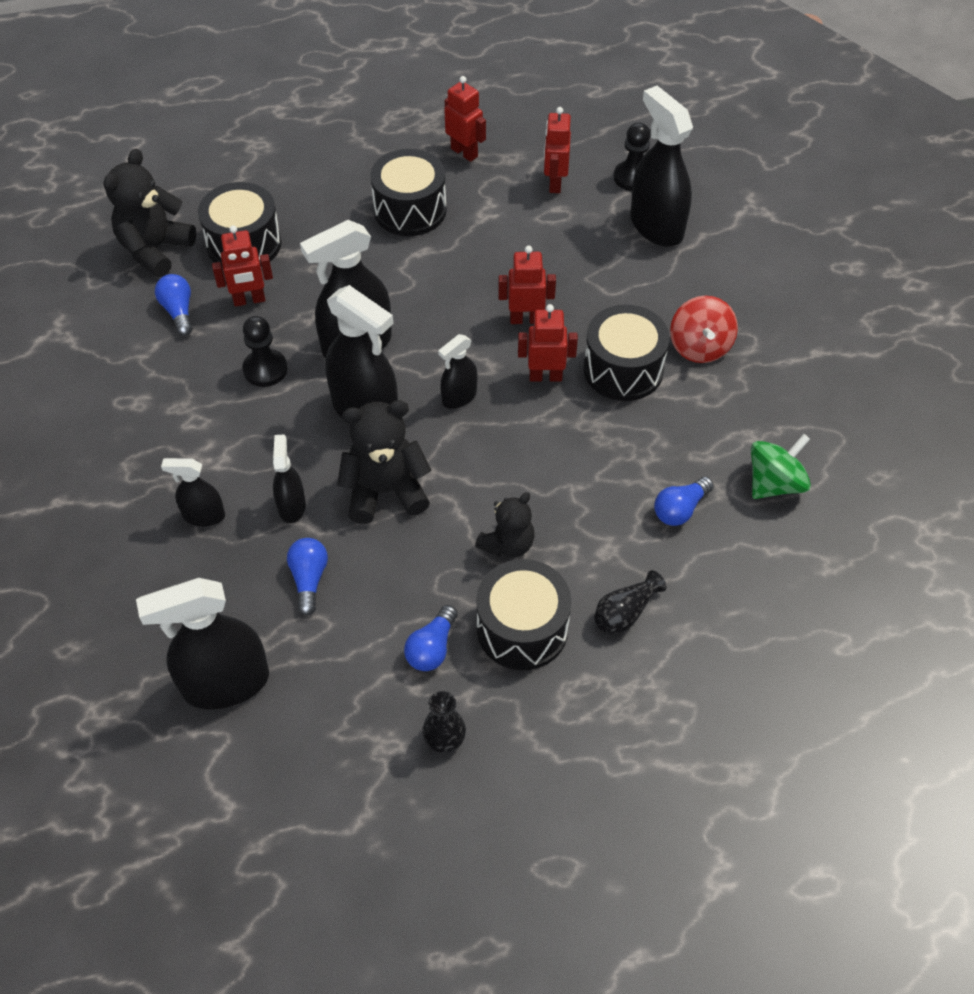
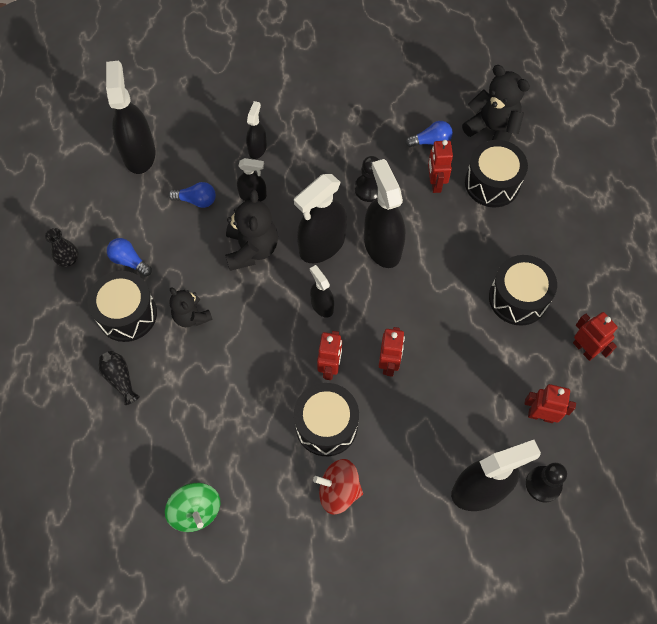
camera: 100 degrees right, 10 degrees up
(464, 152) = (584, 349): red robot -> red robot turned 90 degrees counterclockwise
(680, 509) = (190, 435): blue light bulb -> none

